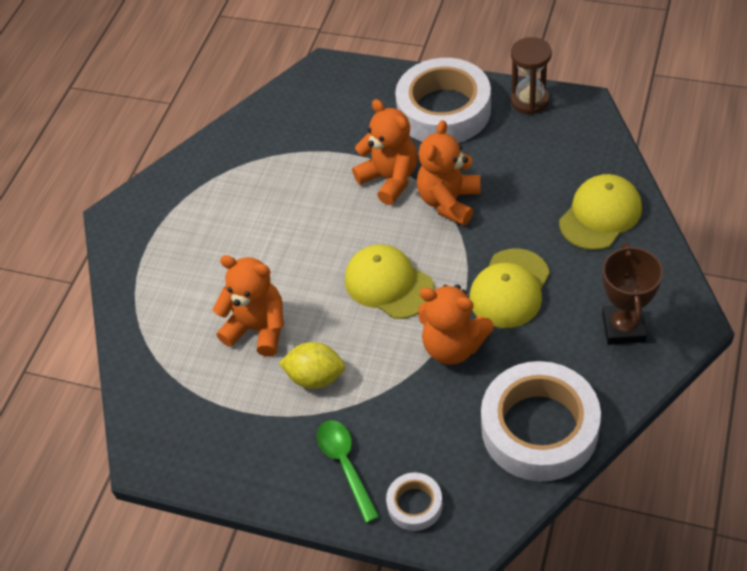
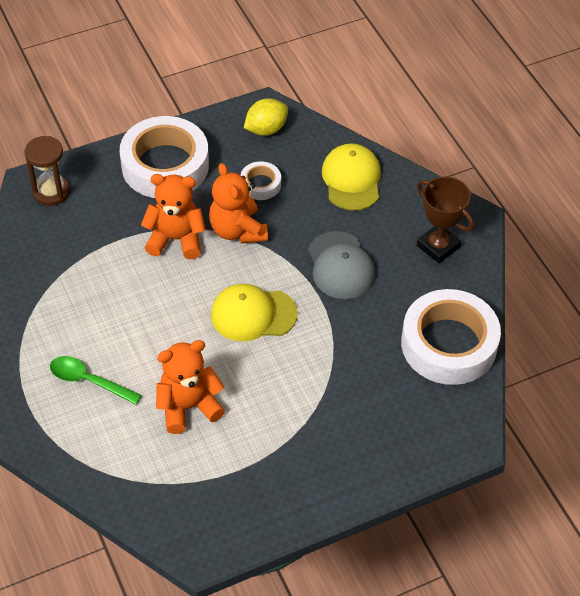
camera: 50 degrees left, 0 degrees up
(315, 377) = (267, 411): yellow lemon -> yellow lemon (266, 129)
(345, 465) = (349, 454): green spoon -> green spoon (89, 381)
(415, 505) = (419, 446): white tape -> white tape (260, 184)
(453, 346) = (341, 328): orange teddy bear -> none
(509, 288) = (340, 266): yellow cap -> grey cap
(529, 100) = (223, 124): brown hourglass -> brown hourglass (51, 192)

